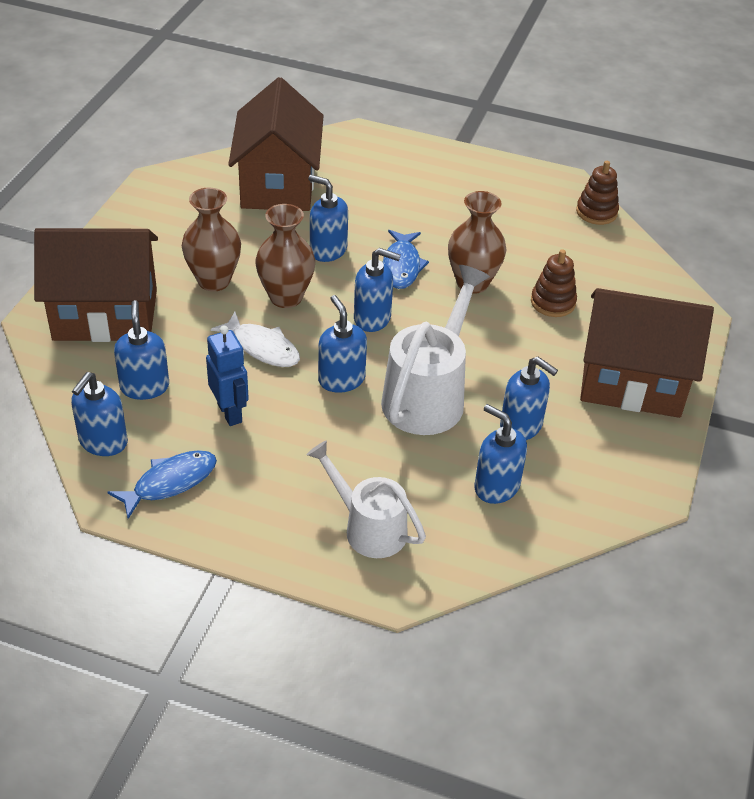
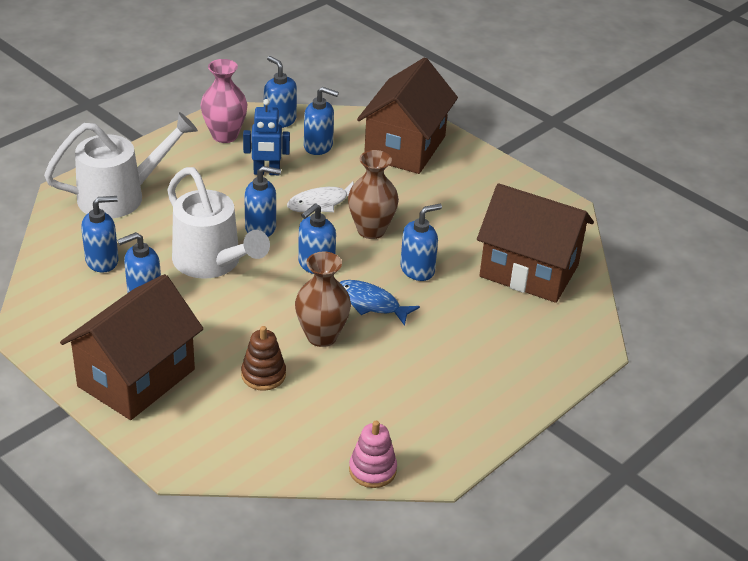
camera: 115 degrees right, 5 degrees down
(170, 483) = (225, 135): blue fish -> pink vase
(214, 281) = (413, 202): brown vase -> none
(368, 527) = (121, 196): white watering can -> white watering can, size x1.50
(596, 212) = (372, 470): brown stacking toy -> pink stacking toy

